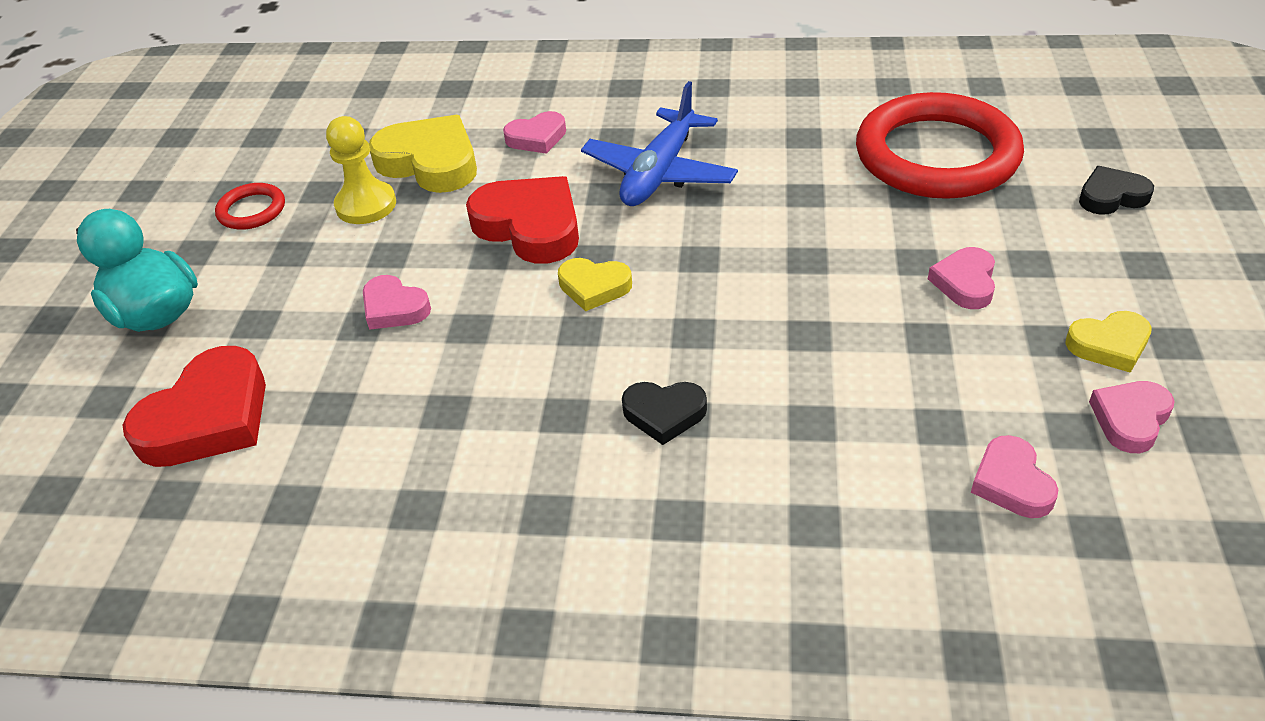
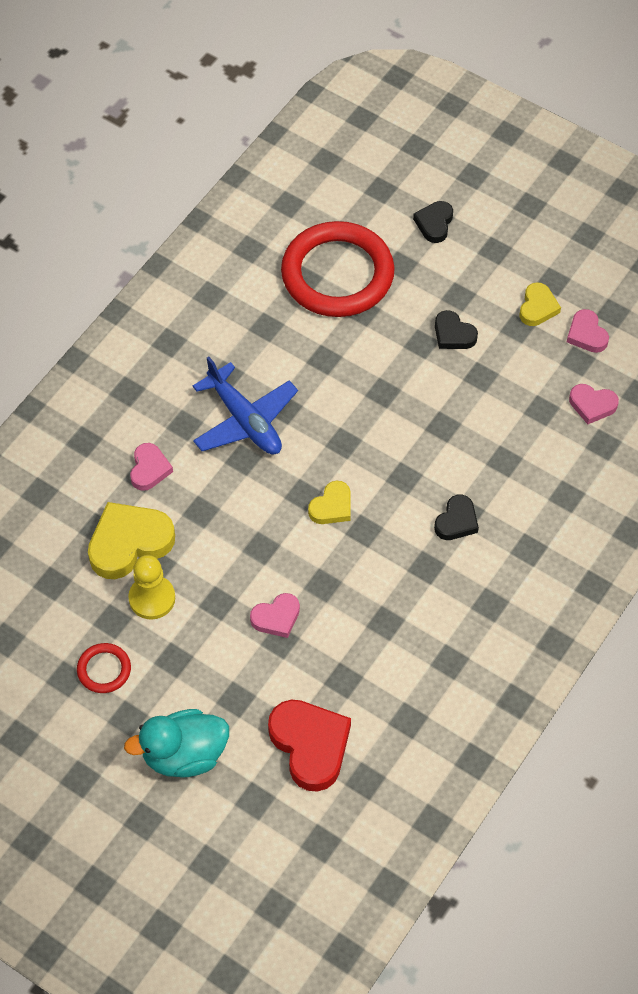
camera: 65 degrees left, 15 degrees up
(530, 226) = (248, 514): red heart -> none
(965, 282) = (453, 334): pink heart -> black heart

